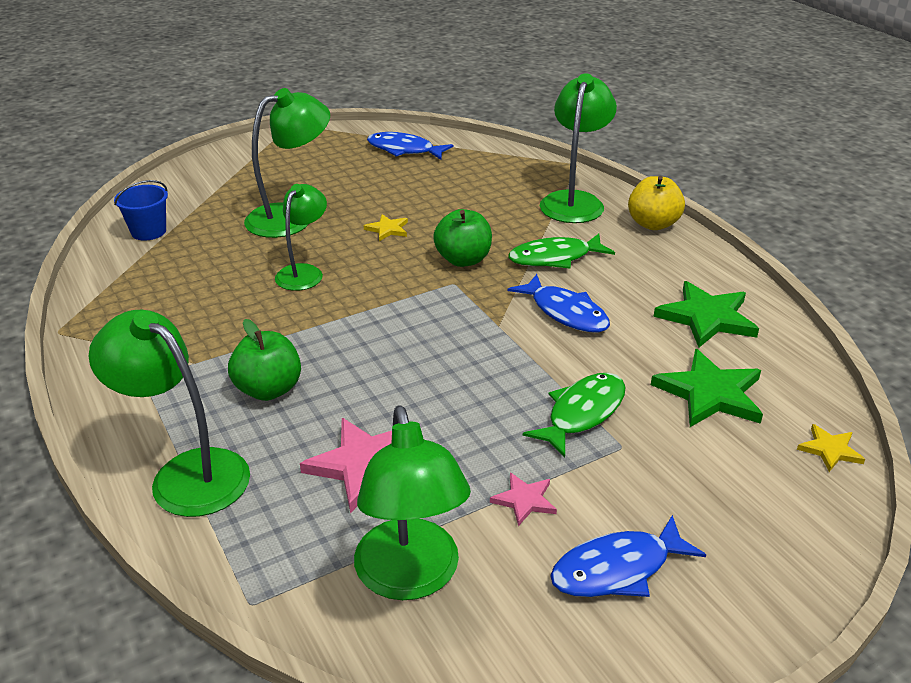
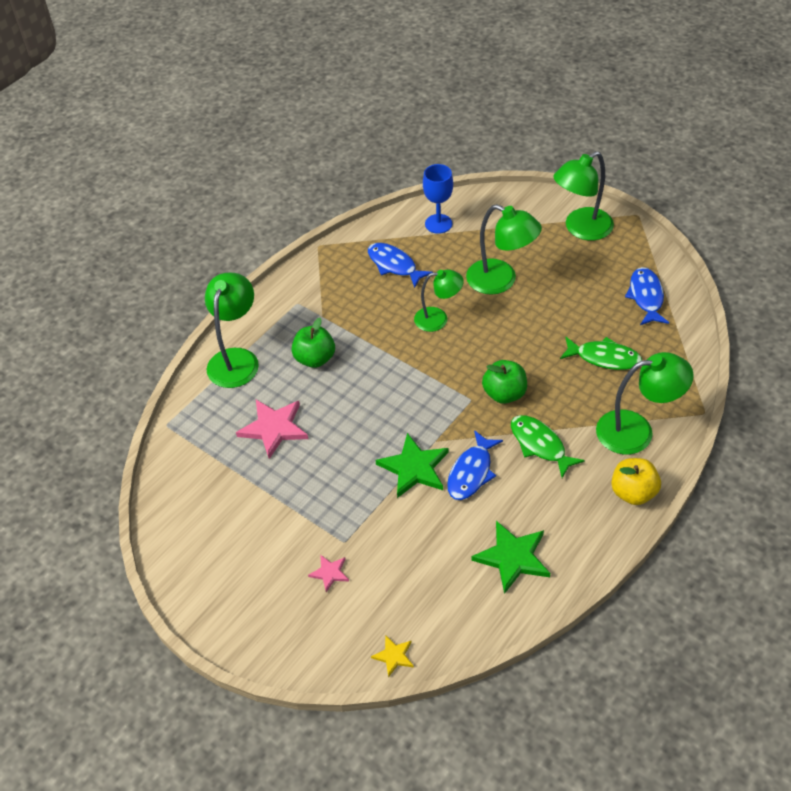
camera: 70 degrees right, 15 degrees up
(148, 231) = (438, 224): blue bucket -> blue goblet
(388, 229) = (518, 337): yellow star -> none
(411, 578) = (204, 479): green lamp -> green lamp (581, 229)
(524, 500) = (278, 508): pink star -> pink star (330, 573)
(582, 413) = (366, 513): green fish -> green fish (604, 358)
(618, 569) = (244, 565): blue fish -> blue fish (394, 265)
(710, 393) = (421, 577): green star -> green star (414, 468)

